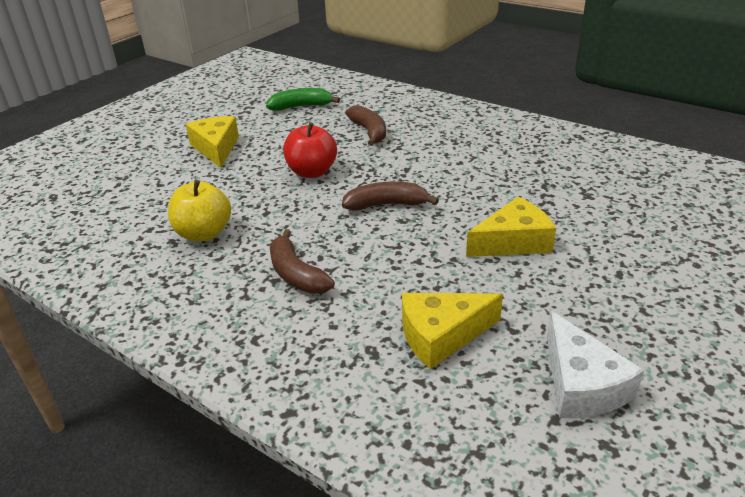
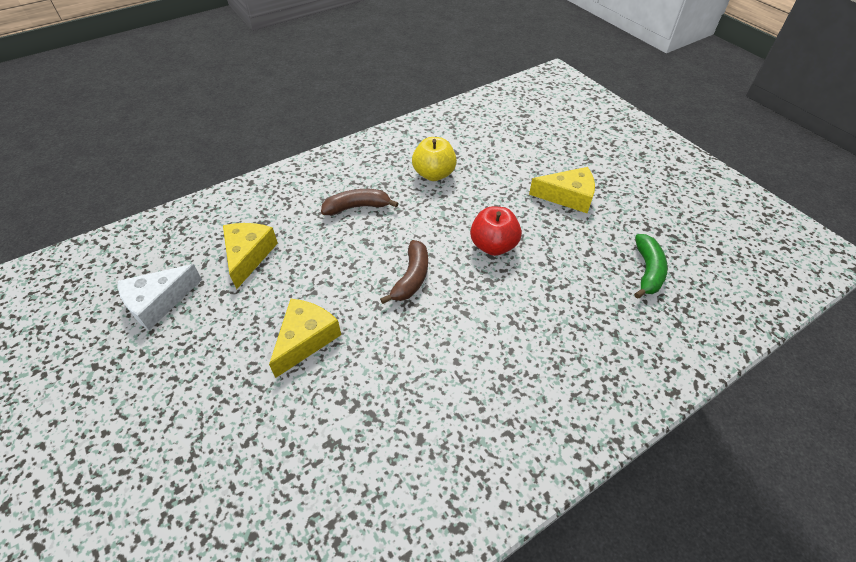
camera: 110 degrees right, 15 degrees up
(369, 132) = (560, 309): brown banana -> none
(513, 242) = (306, 339): yellow cheese -> yellow cheese turned 150 degrees counterclockwise
(581, 384) = (158, 302): white cheese -> white cheese turned 45 degrees counterclockwise

